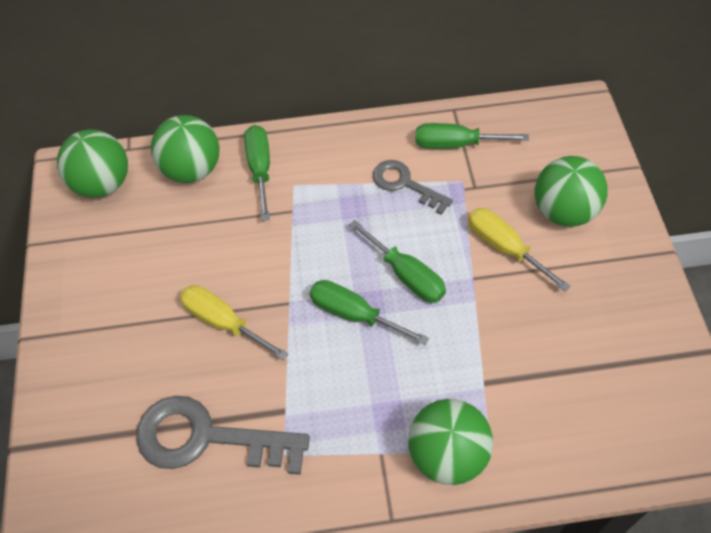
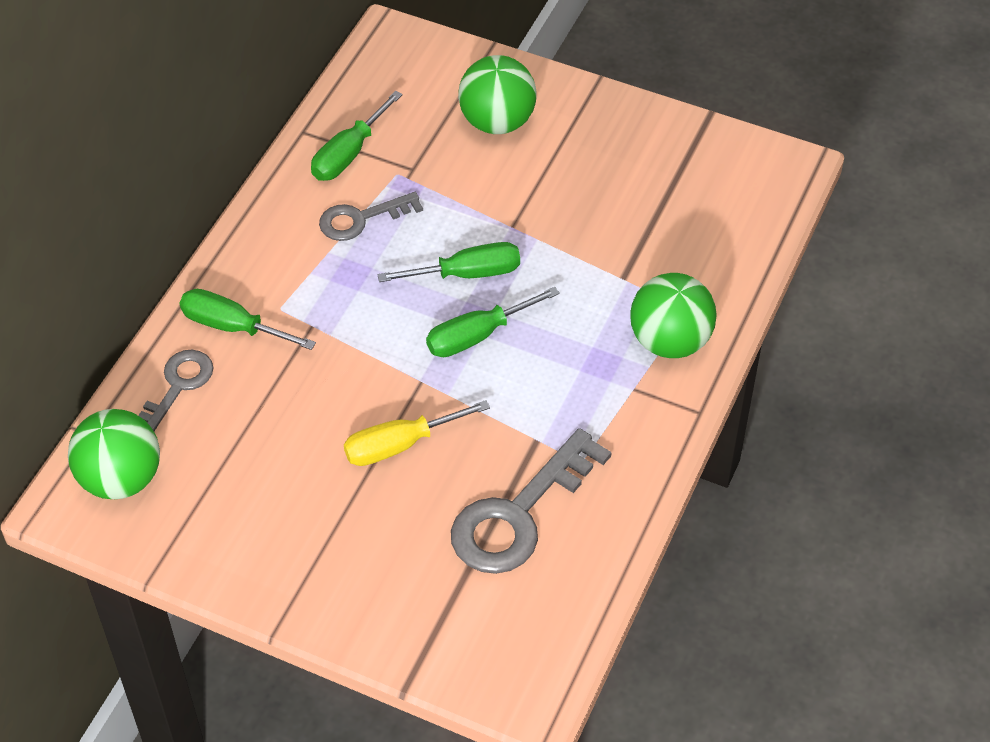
camera: 60 degrees left, 5 degrees down
(192, 170) = (177, 387): green ball -> grey key
(504, 248) = (499, 186): yellow screwdriver -> none

